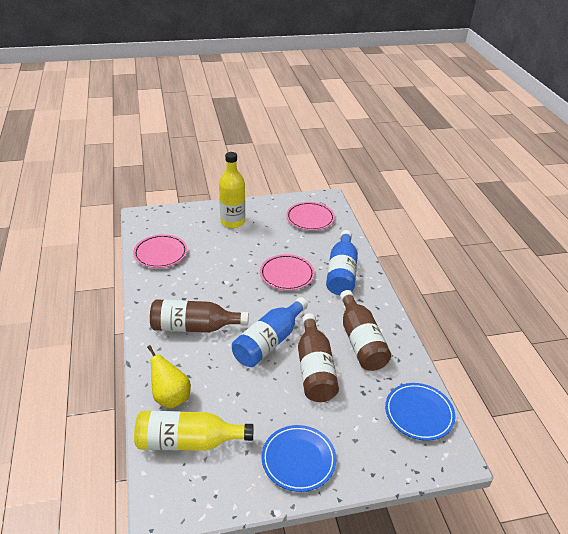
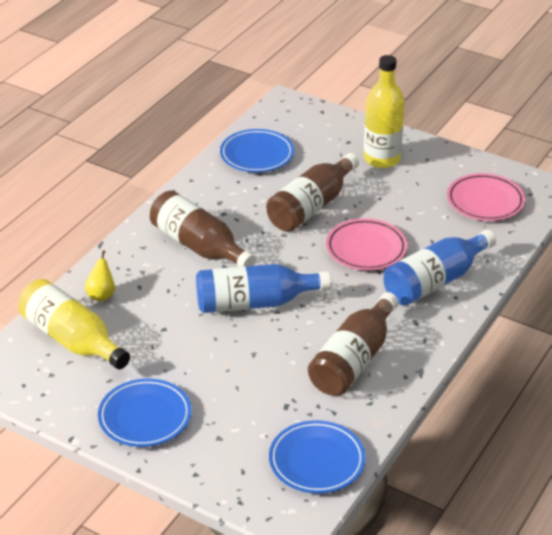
camera: 45 degrees right, 0 degrees up
(160, 253) = (257, 155): pink plate -> blue plate
(170, 397) = (101, 295): yellow pear -> yellow pear, size x0.63
(314, 369) = (266, 355): brown bottle -> brown bottle (311, 207)

